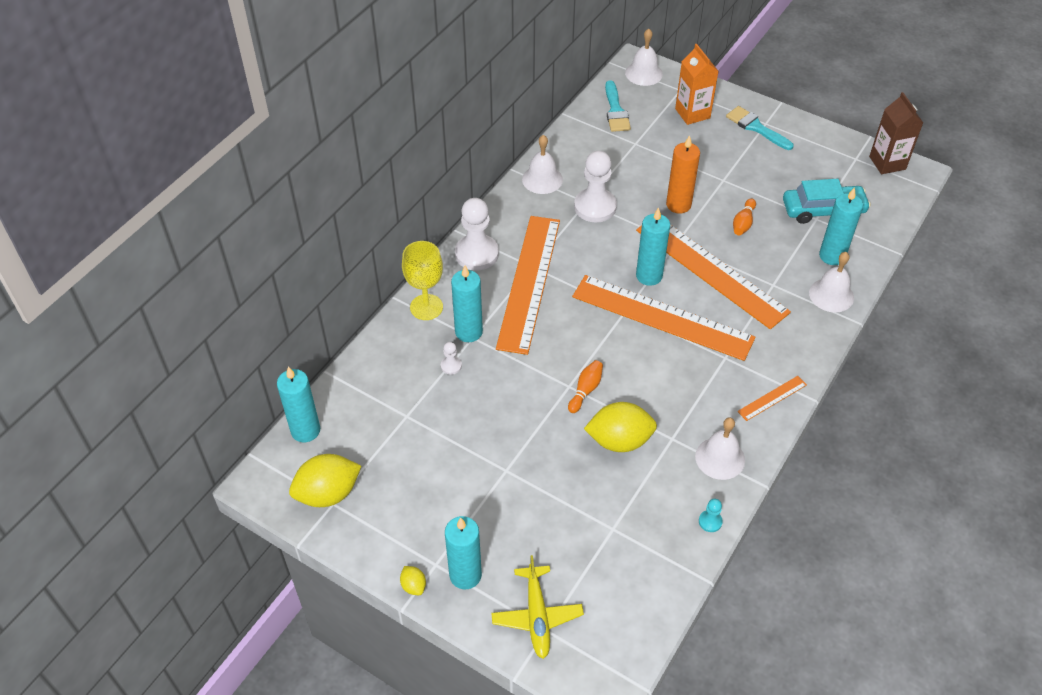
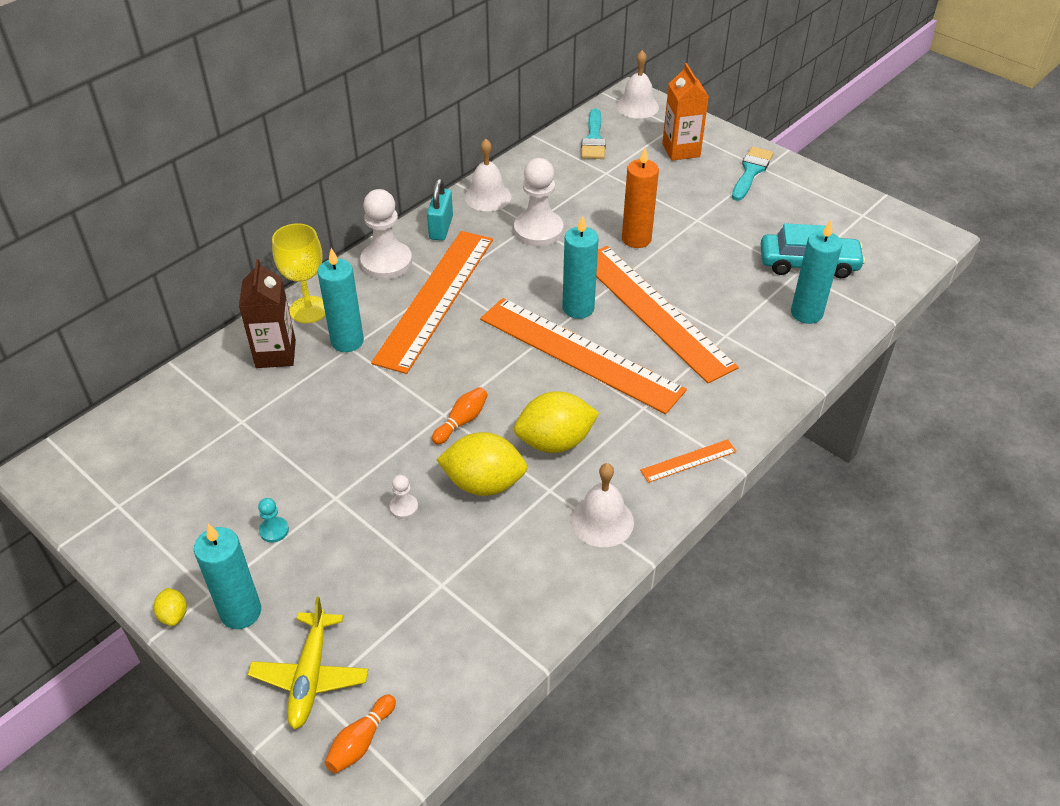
camera: 10 degrees right, 5 degrees down
(305, 430) = (120, 421): turquoise candle -> none
(328, 493) = (117, 494): yellow lemon -> yellow lemon (555, 442)
(451, 366) = (313, 374): white pawn -> white pawn (404, 507)
(512, 215) = (441, 228): none -> turquoise padlock
(710, 521) = (567, 595): turquoise pawn -> turquoise pawn (274, 530)
(743, 223) = (707, 266): orange bowling pin -> orange bowling pin (361, 741)
(756, 127) = (751, 171): turquoise brush -> turquoise brush turned 60 degrees clockwise
(831, 295) = (794, 355): white bell -> none
(887, 163) = (900, 223): brown carton -> brown carton (275, 354)

